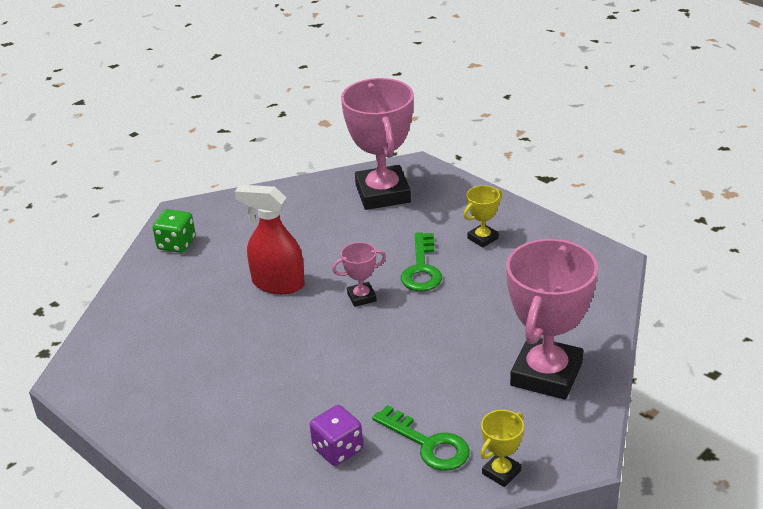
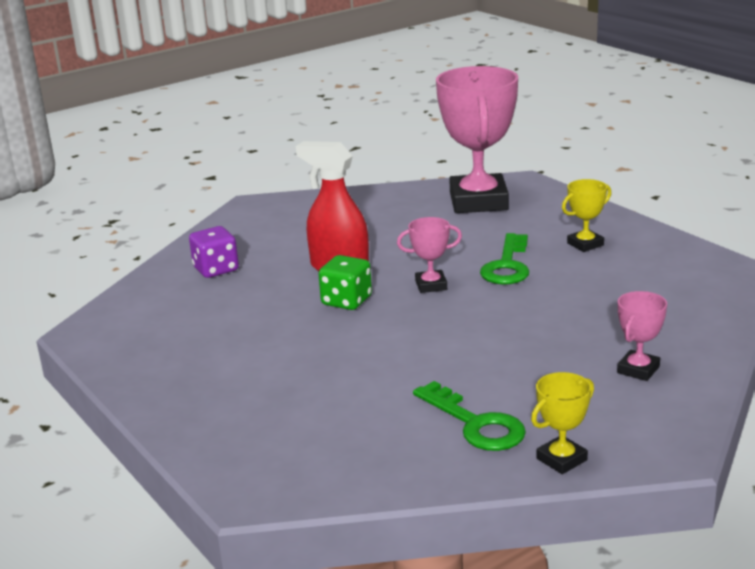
camera: 10 degrees right, 10 degrees down
(176, 244) = (239, 229): green dice -> green dice (346, 301)
(338, 449) = (364, 419): purple dice -> purple dice (216, 269)
(546, 374) = (638, 370): pink trophy -> pink trophy, size x0.45

